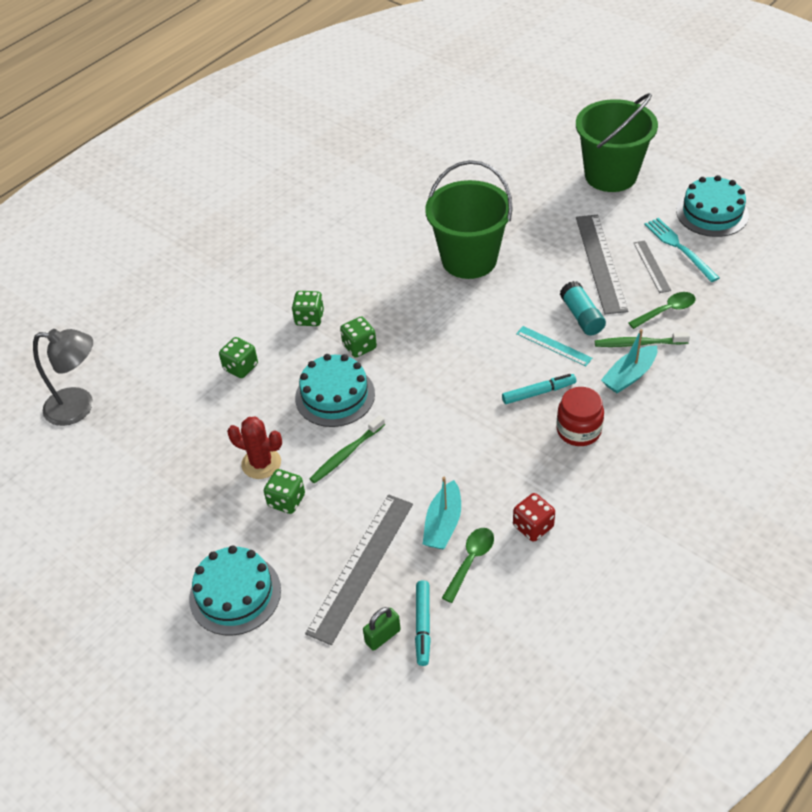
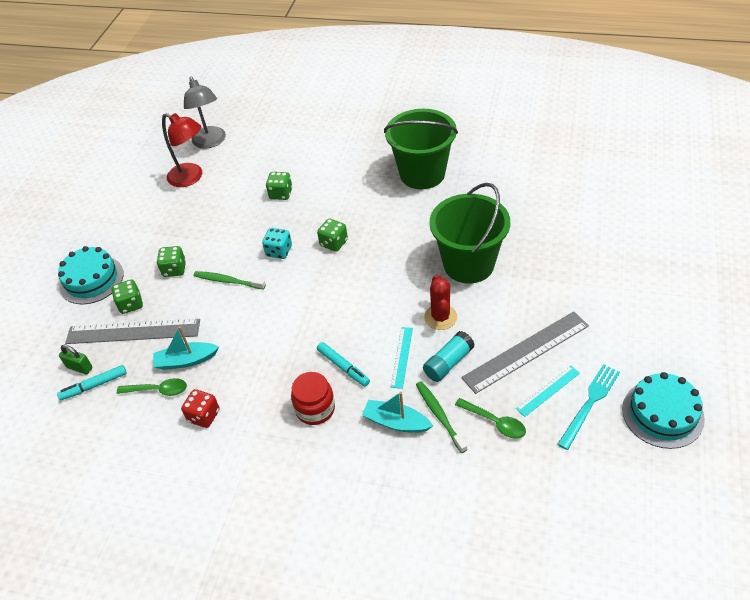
camera: 65 degrees right, 0 degrees up
(131, 444) = (191, 177): none -> red lamp
(261, 463) = (201, 243): red cactus -> red cactus (440, 317)
(309, 318) = (347, 205): green dice -> green dice (131, 304)
(335, 396) = (279, 251): turquoise cake -> turquoise dice
(610, 175) = (654, 315): green bucket -> green bucket (422, 174)
(652, 266) = (548, 391): grey ruler -> turquoise ruler

